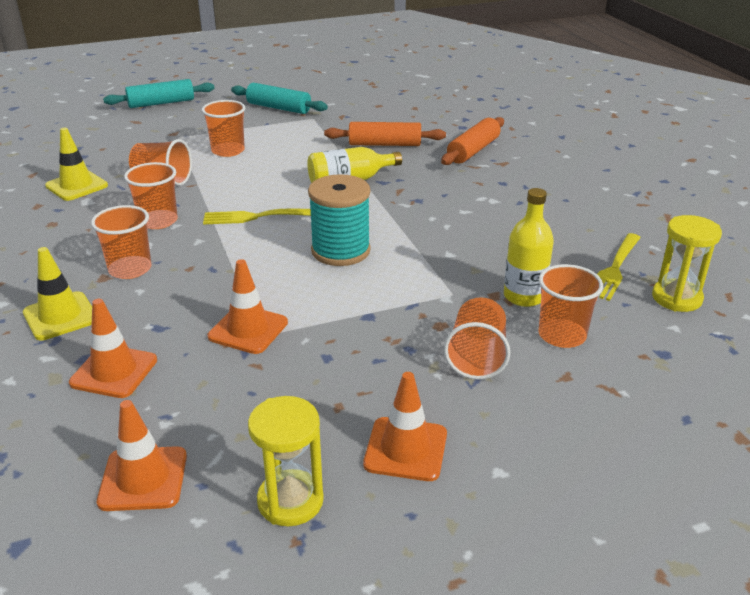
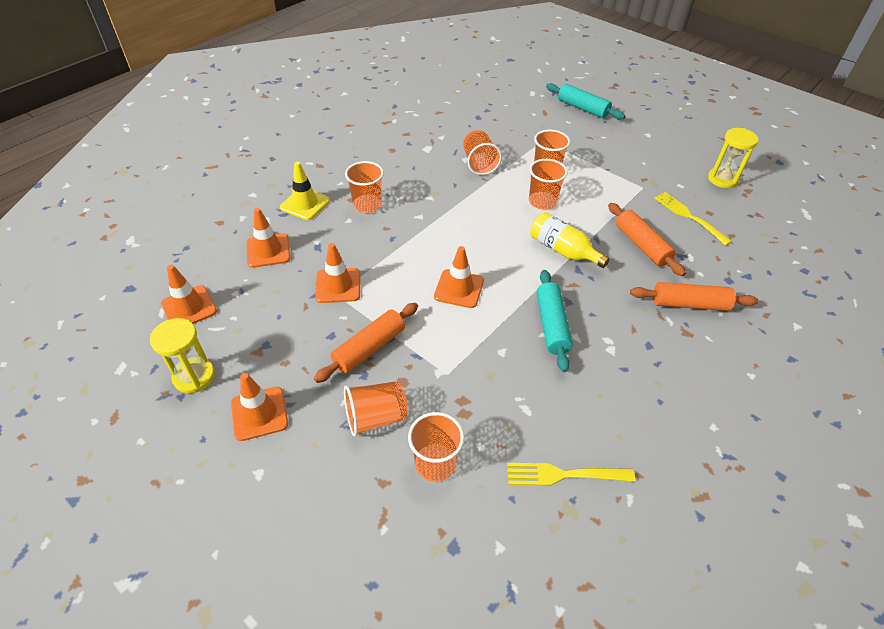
camera: 60 degrees right, 15 degrees up
(76, 186) = (440, 135): yellow traffic cone -> none
(158, 221) = (428, 188): orange cup -> orange cup (542, 202)
(257, 217) = (470, 228): yellow fork -> yellow fork (689, 217)
(278, 108) = (639, 163): turquoise rolling pin -> turquoise rolling pin (551, 325)
(340, 251) = (459, 289): turquoise spool -> orange traffic cone
(373, 334) = (369, 348): none -> orange rolling pin
(524, 296) = (474, 421): yellow bottle -> none
(676, 298) = (549, 539): yellow hourglass -> yellow hourglass (722, 179)

